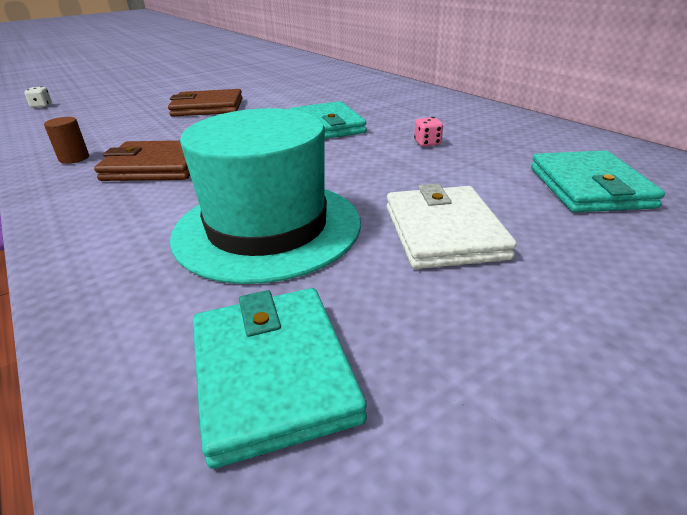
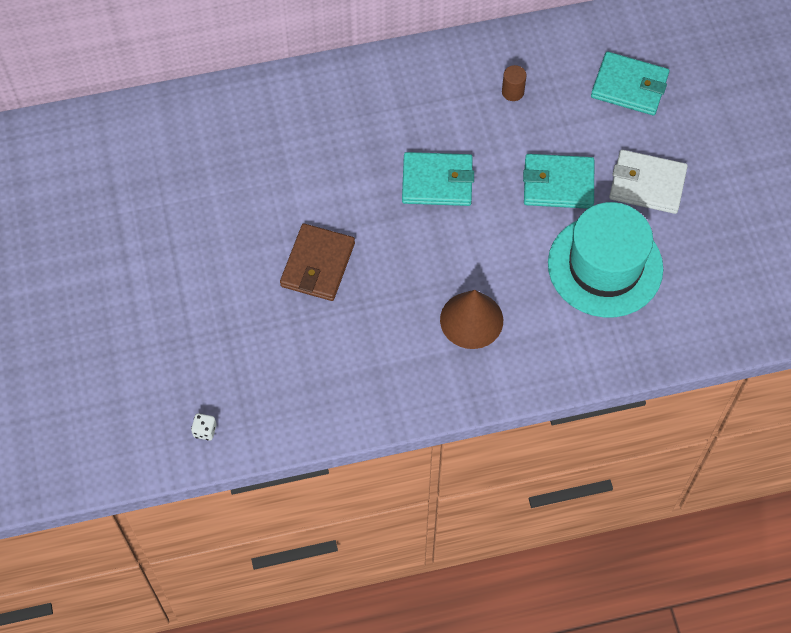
camera: 70 degrees left, 30 degrees up
(74, 158) = (420, 380): brown cylinder -> brown cylinder (512, 92)
(156, 166) = (471, 320): brown wallet -> brown cone
(272, 373) = (723, 289): turquoise wallet -> turquoise wallet (558, 184)
(427, 143) = (516, 130): pink dice -> none

